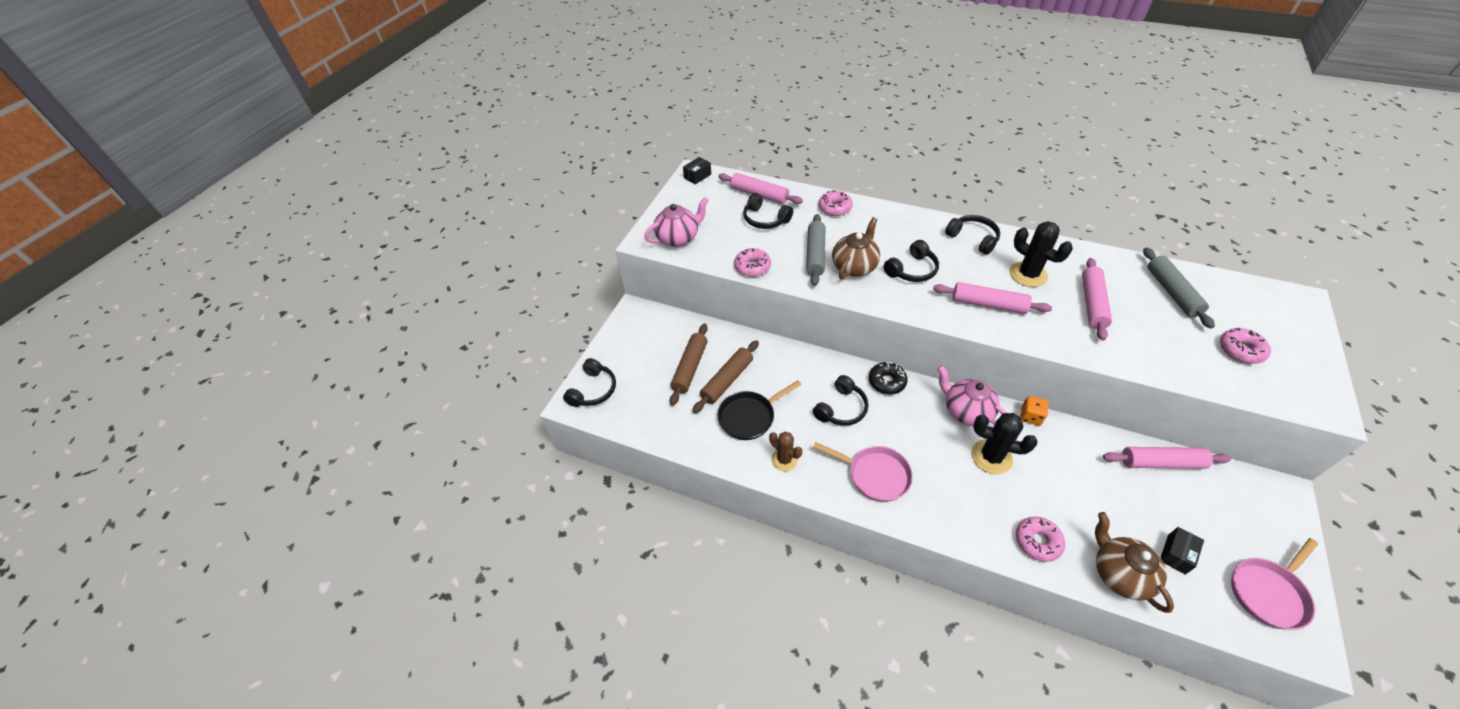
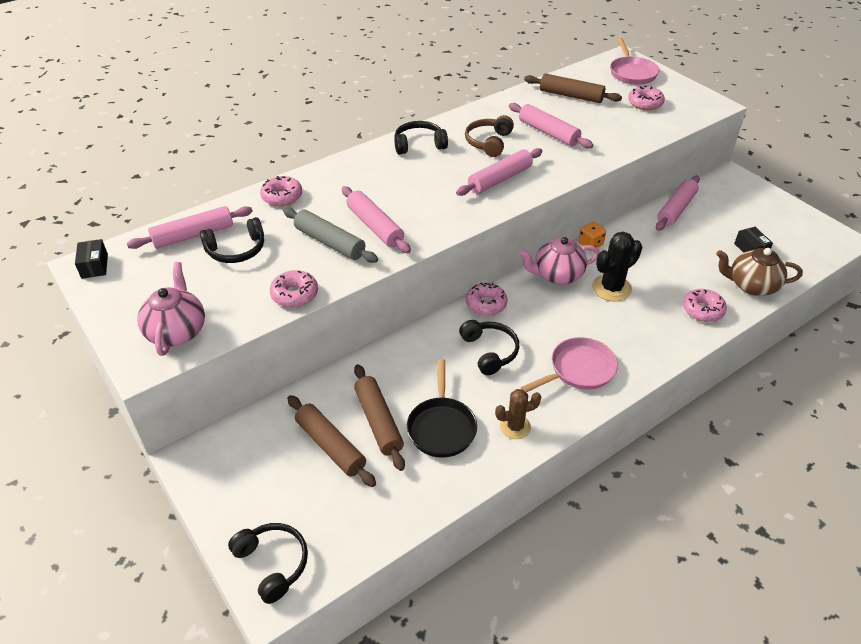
camera: 60 degrees left, 5 degrees down
(854, 266) = (375, 226): brown teapot -> pink rolling pin
(887, 382) = (486, 304): black donut -> pink donut
(912, 270) = (417, 196): black headphones -> none
(1028, 274) = (489, 142): black cactus -> brown headphones
(1171, 292) = (571, 96): grey rolling pin -> brown rolling pin
(1269, 592) = (798, 229): pink pan -> pink pan (632, 73)

